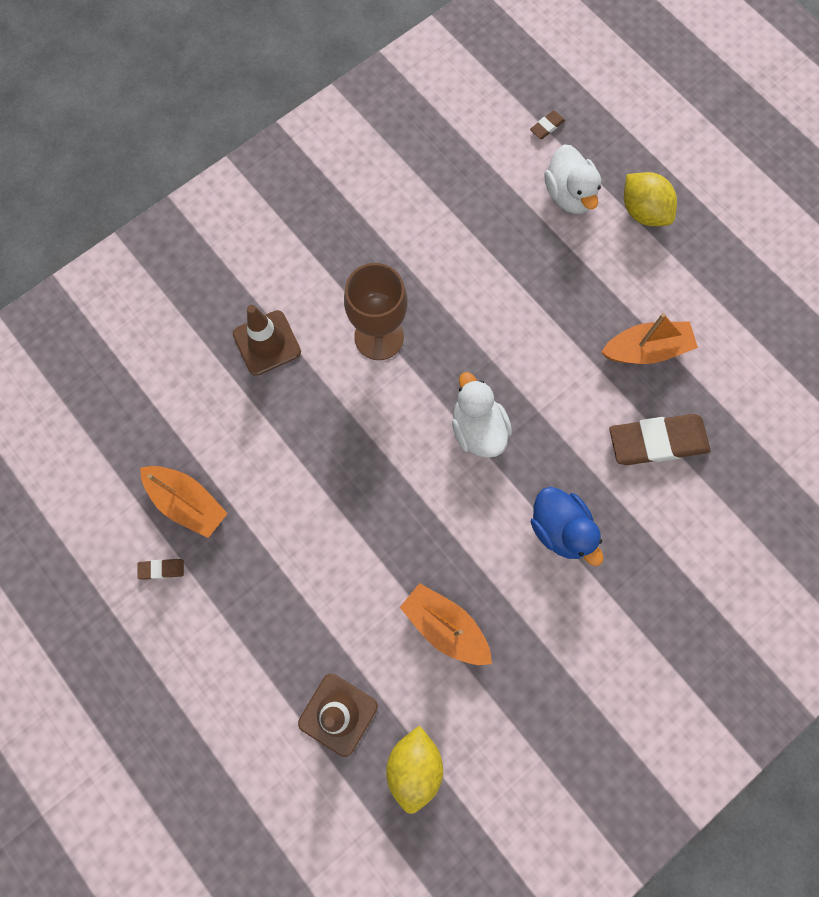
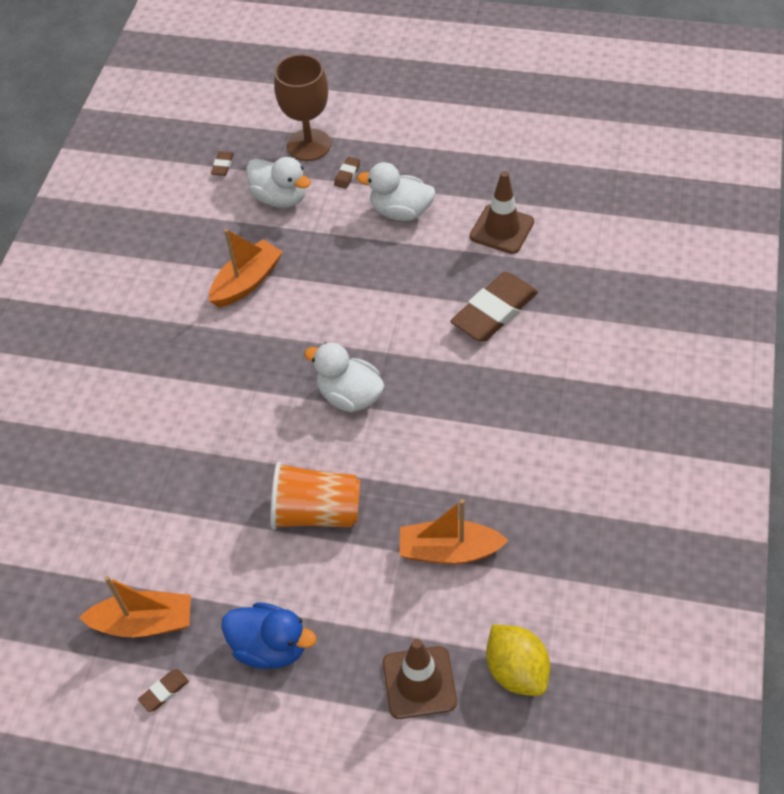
camera: 35 degrees left, 20 degrees down
(267, 343) = (114, 455): brown traffic cone -> brown traffic cone (501, 229)
(374, 512) = (316, 512): none -> orange cup
(379, 337) = (210, 387): brown goblet -> brown goblet (309, 145)
(560, 529) = (476, 418): blue duck -> blue duck (270, 647)
(643, 212) = (347, 175): yellow lemon -> brown eraser
(646, 350) = (431, 259): orange boat -> orange boat (247, 282)
(658, 283) = (400, 212): none -> white duck

